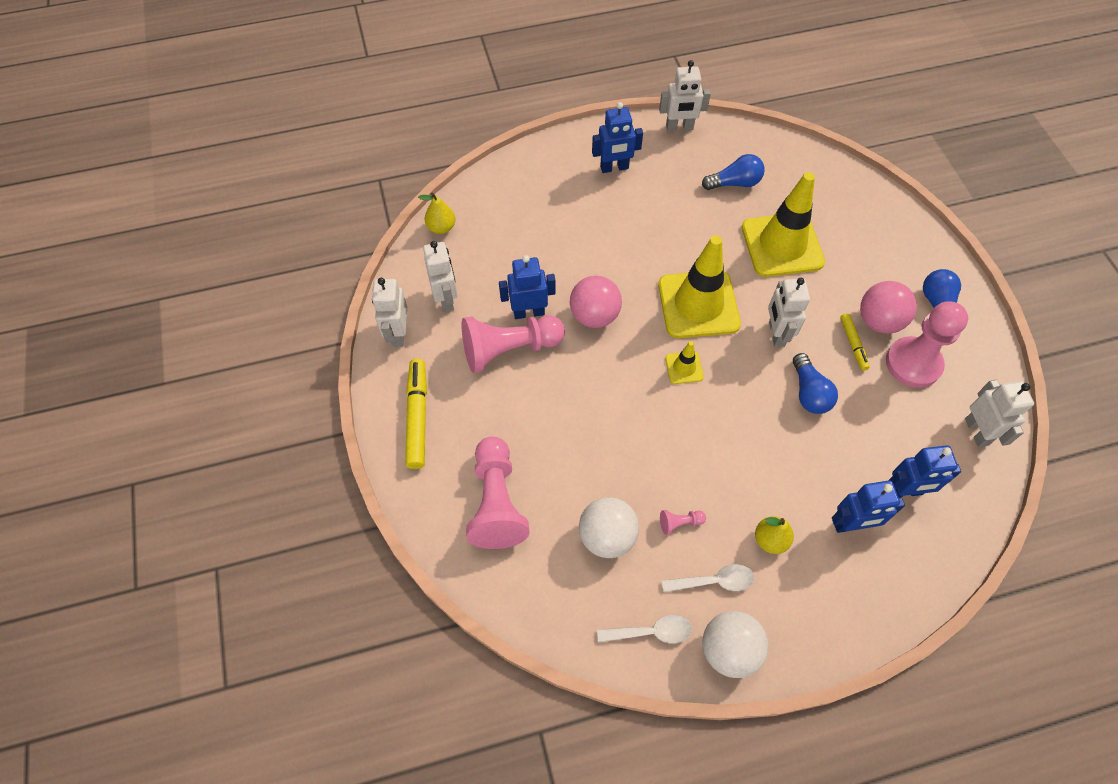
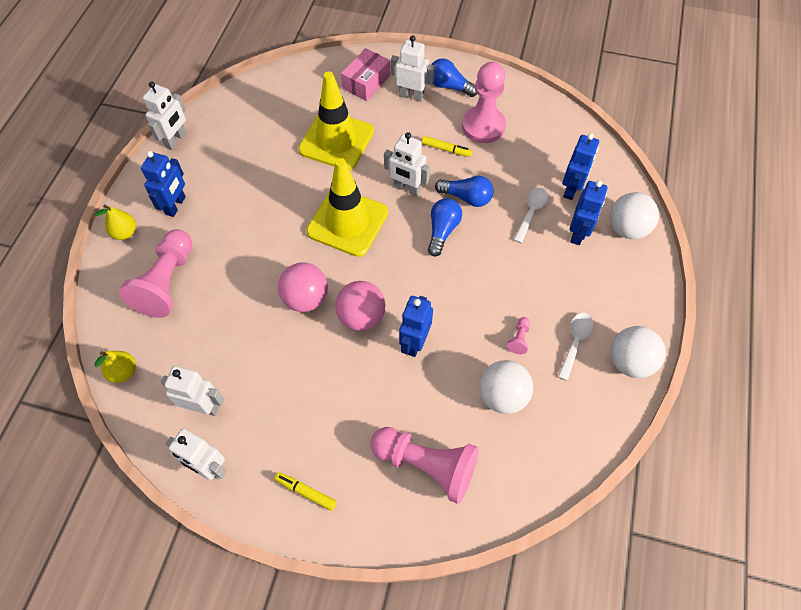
camera: 60 degrees left, 0 degrees up
(417, 417) = (306, 492): yellow marker -> yellow marker, size x0.57
(509, 349) = (291, 380): pink pawn -> pink pawn (167, 282)
(529, 312) = (266, 346): blue robot -> blue robot (414, 342)
(651, 632) = (592, 407): white spoon -> white spoon (531, 213)
(684, 368) = (395, 263): yellow traffic cone -> none
(734, 183) = (259, 136): blue light bulb -> blue light bulb (442, 231)
(770, 540) = (563, 288): yellow pear -> yellow pear (125, 233)
(874, 231) = (366, 82): none -> pink box
(879, 321) = (438, 124): pink ball -> pink ball (361, 317)
(899, 575) = (627, 229): none -> white ball
(977, 432) = (552, 125): white robot -> white robot (411, 95)

